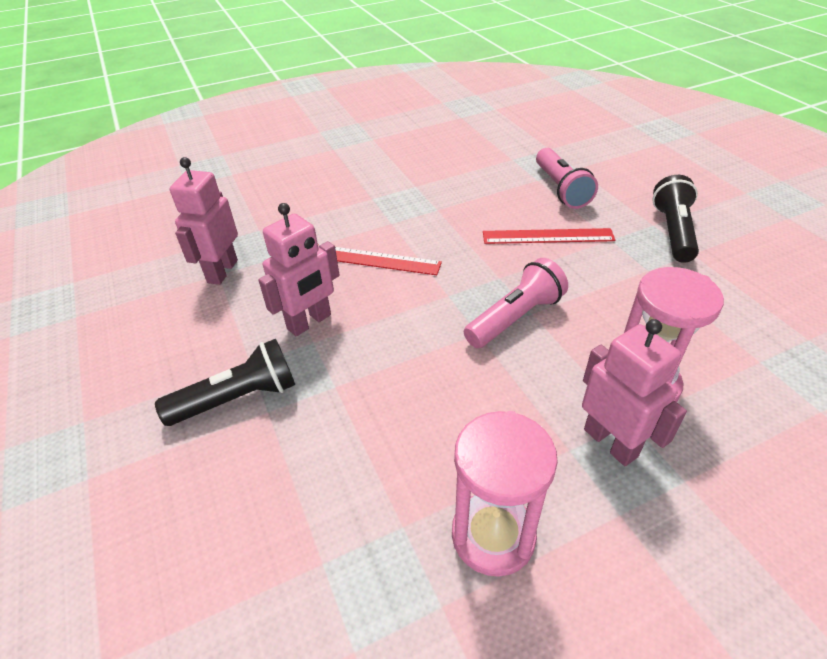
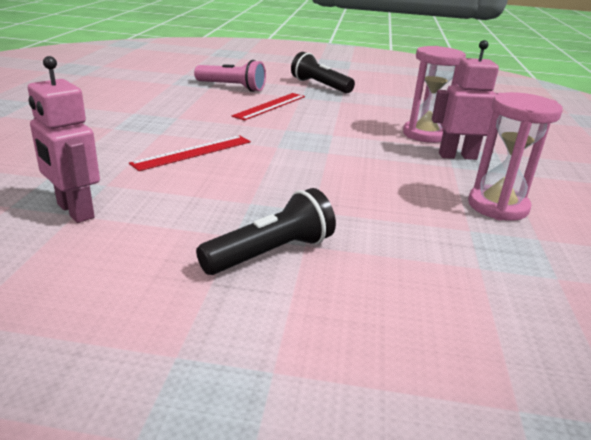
camera: 60 degrees left, 15 degrees down
(238, 398) = (271, 253): black flashlight -> black flashlight turned 45 degrees clockwise
(309, 322) = (224, 196): pink robot -> none
(515, 317) = (329, 139): pink flashlight -> none

